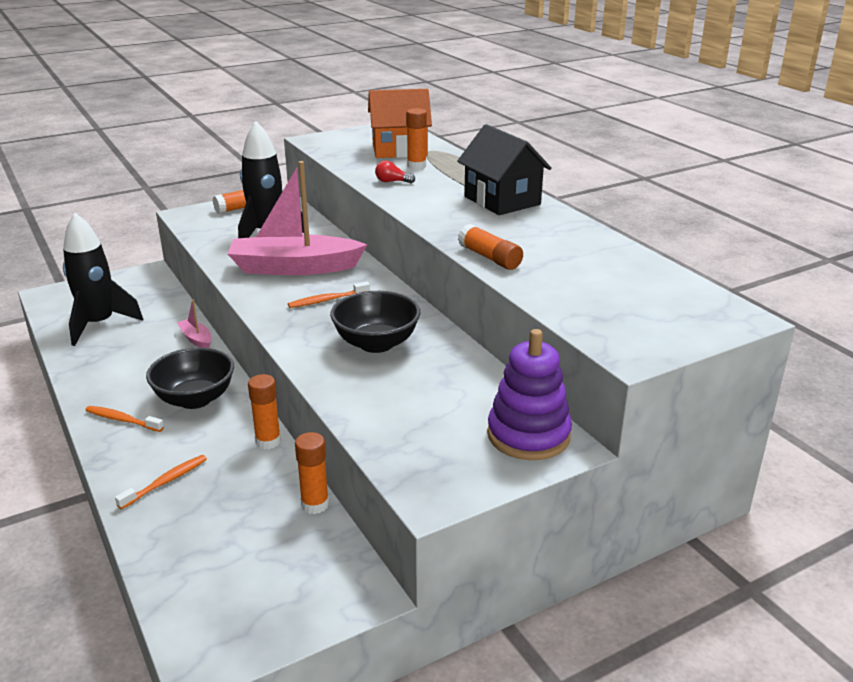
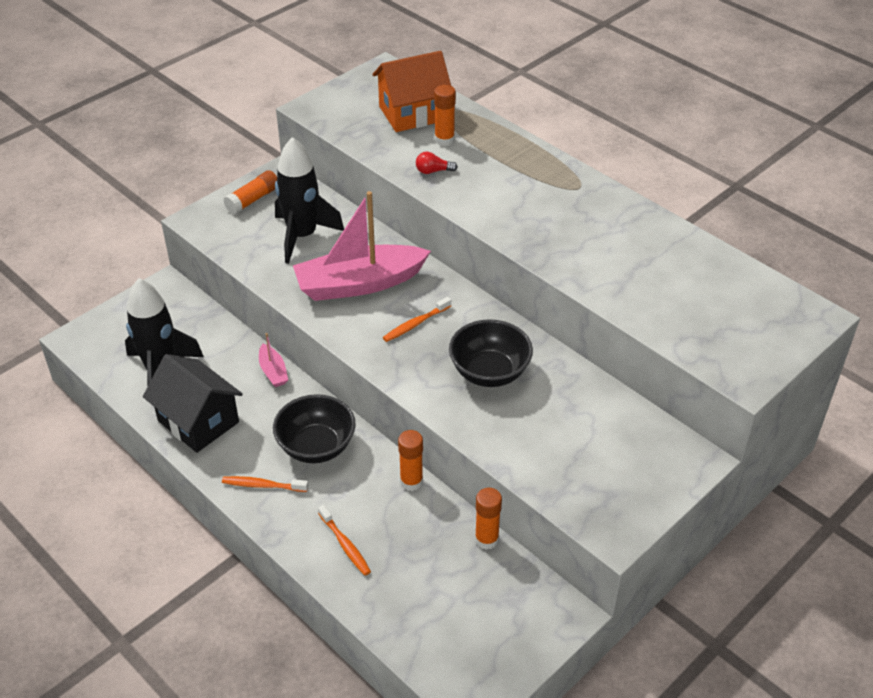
camera: 15 degrees left, 15 degrees up
(165, 482) = (345, 545): orange toothbrush -> orange toothbrush turned 120 degrees clockwise
(196, 339) = (273, 371): pink boat -> pink boat turned 150 degrees counterclockwise
(489, 258) = (580, 275): orange glue stick -> none
(502, 200) = (554, 185): black house -> black house (198, 421)
(528, 435) = (664, 453): purple stacking toy -> none

